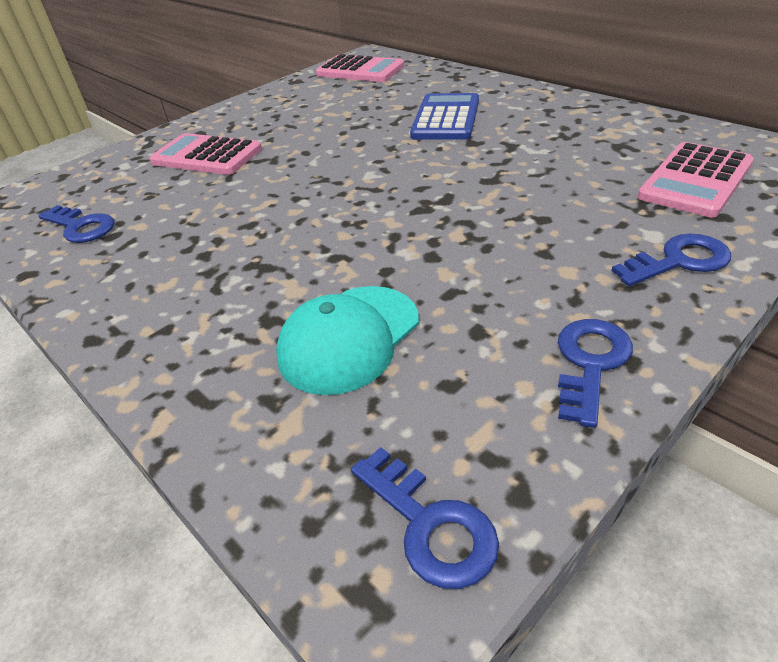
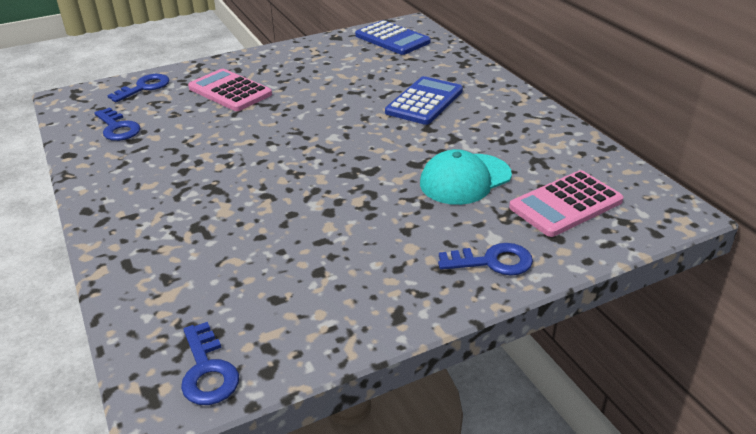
camera: 15 degrees right, 5 degrees down
(348, 338) = (236, 253): turquoise cap -> turquoise cap (465, 179)
(360, 70) = (392, 39): pink calculator -> blue calculator
(590, 363) = (371, 311): blue key -> blue key (144, 87)

